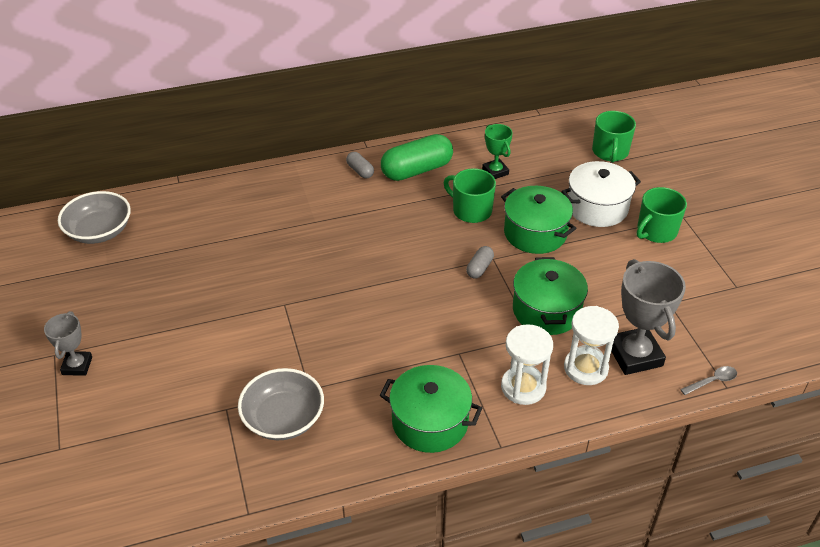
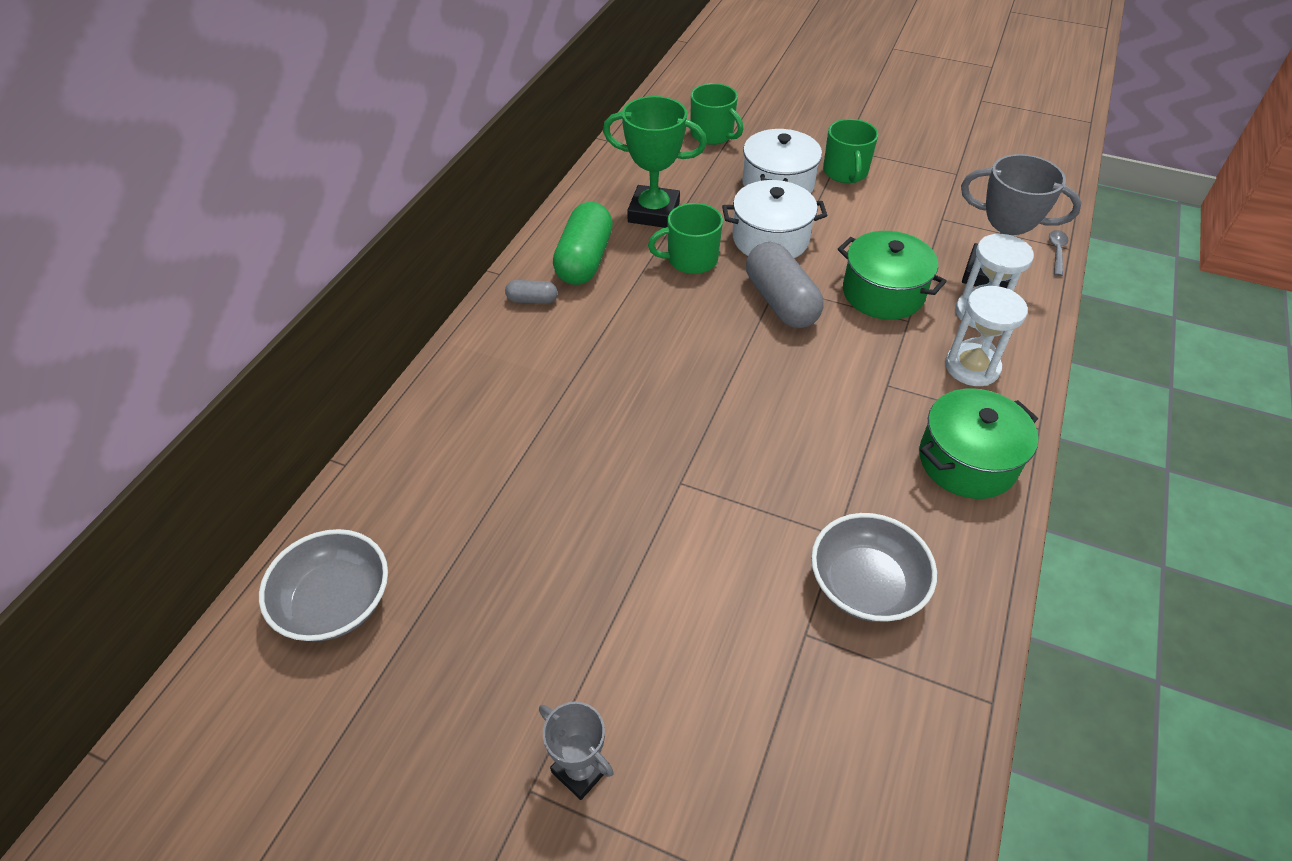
camera: 50 degrees left, 5 degrees up
(479, 268) = (781, 302): grey capsule -> grey capsule, size x2.08
(495, 172) = (653, 212): green trophy -> green trophy, size x1.75
(535, 233) = (770, 239): green pot -> white pot

